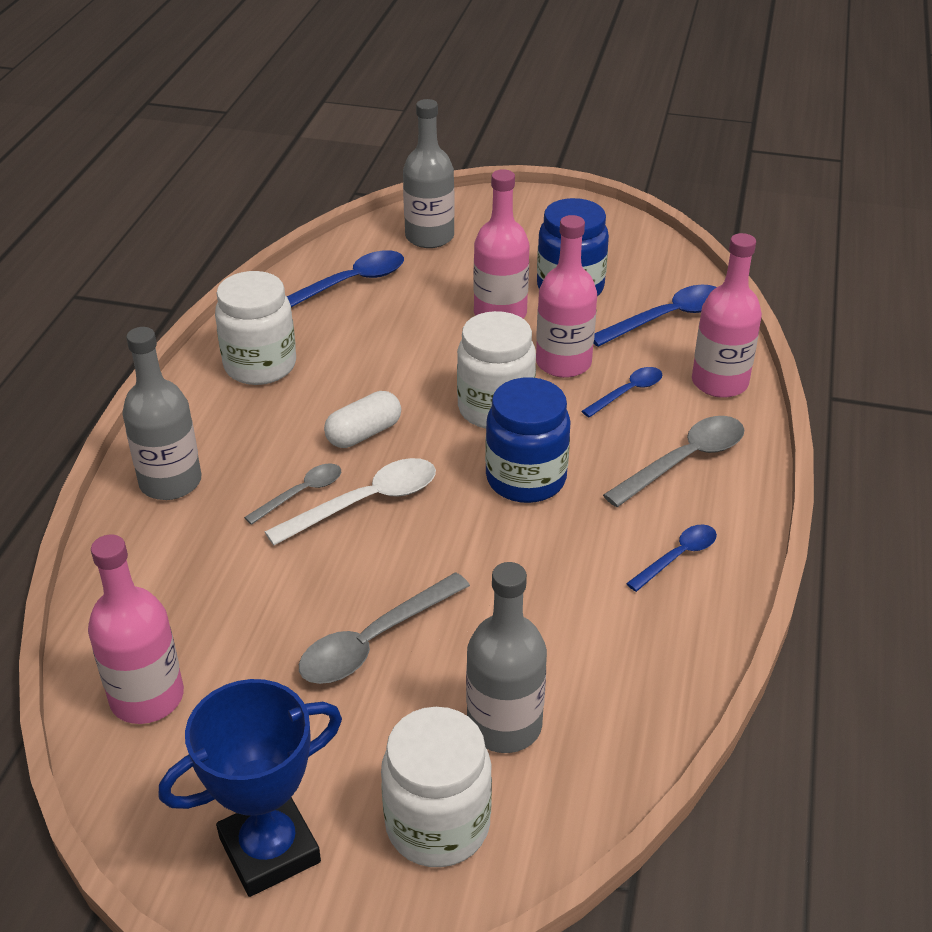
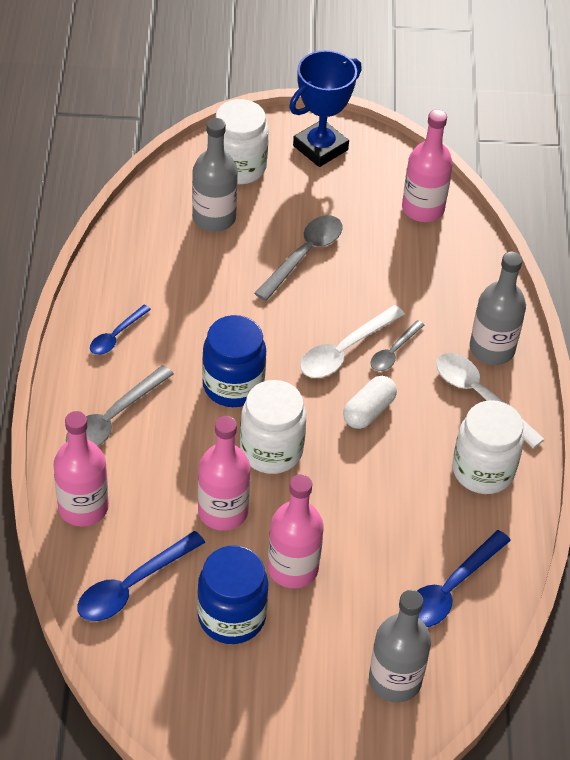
camera: 165 degrees right, 10 degrees up
(219, 433) = (480, 397): none -> white spoon
(628, 392) = (163, 484): blue spoon -> none

